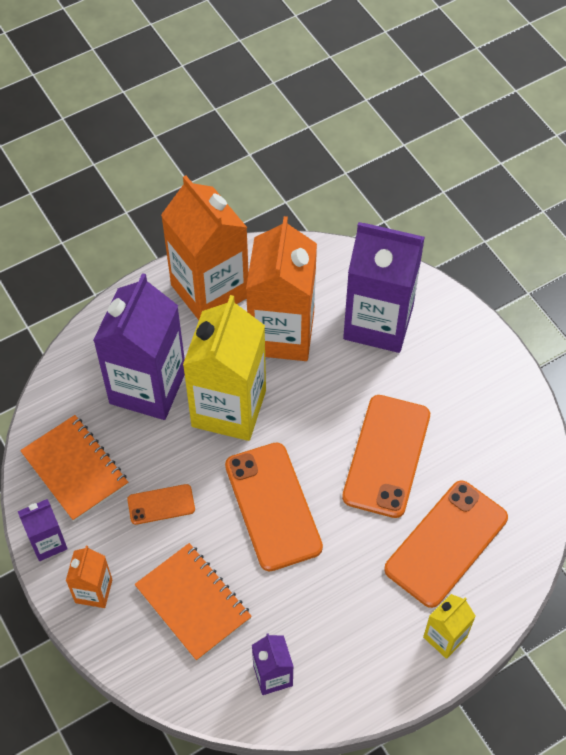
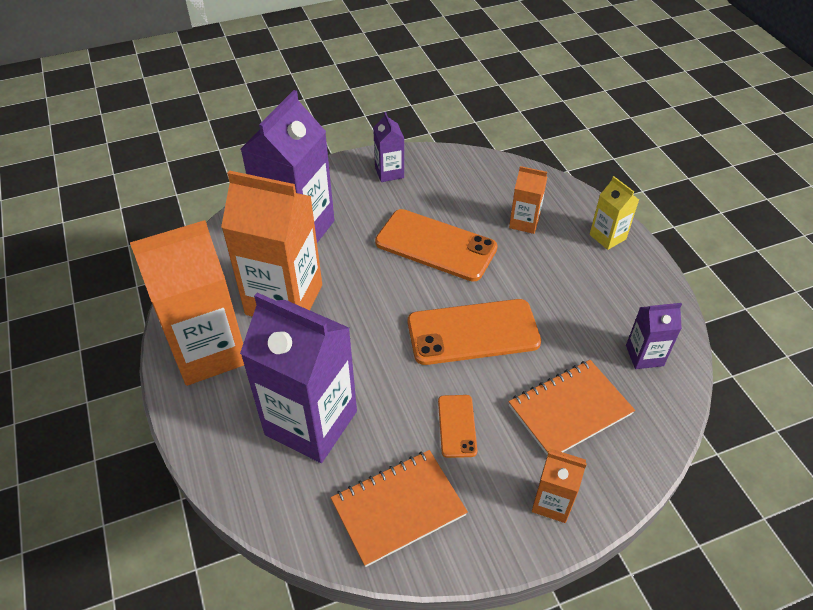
camera: 80 degrees left, 10 degrees down
(48, 542) = (488, 546): purple carton -> purple carton (389, 172)
(229, 408) = (357, 353): yellow carton -> none
(446, 543) = (524, 222): orange phone -> orange carton

